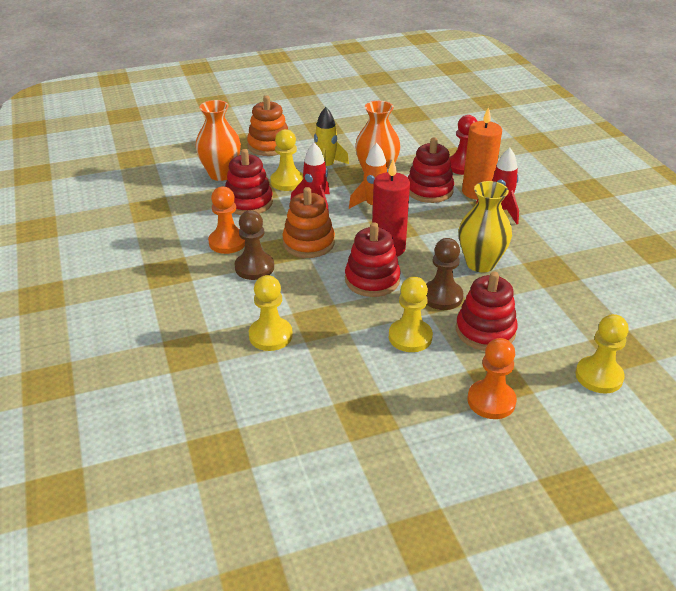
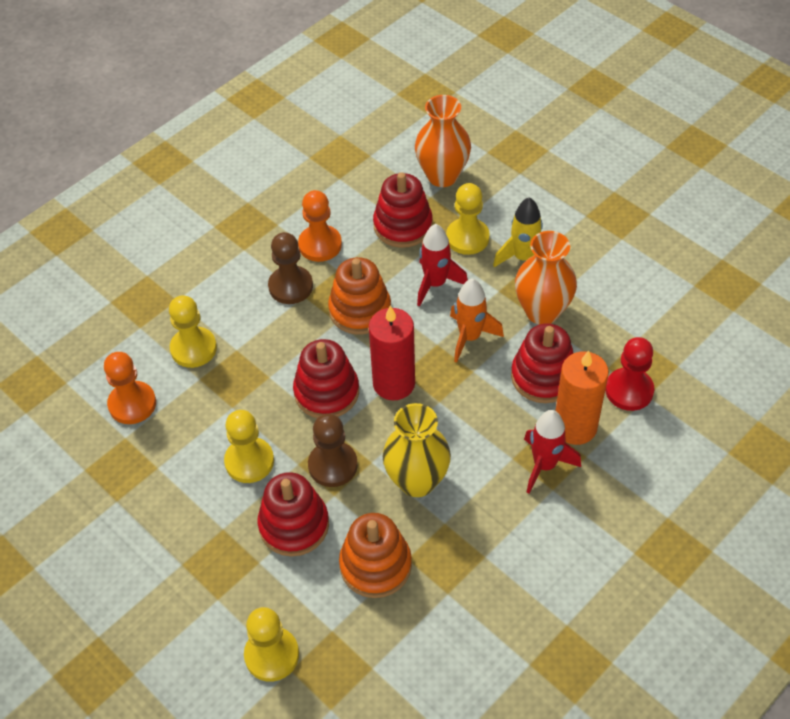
camera: 65 degrees right, 15 degrees up
(269, 146) = (534, 185): orange stacking toy -> orange stacking toy (375, 565)
(491, 401) = (186, 564): orange pawn -> orange pawn (132, 404)

